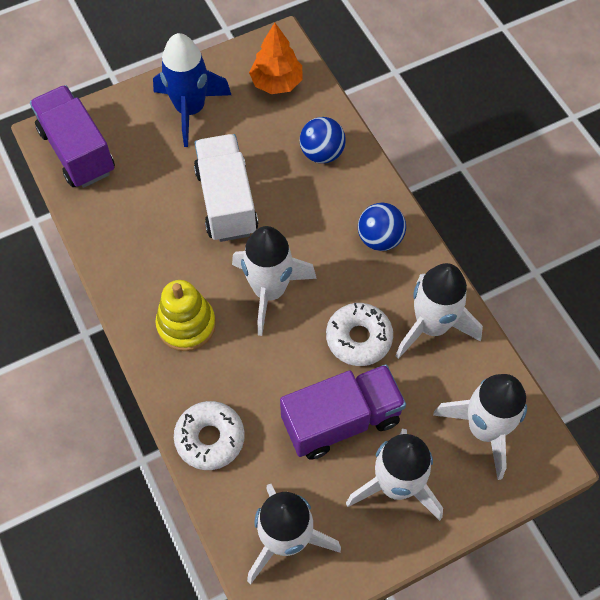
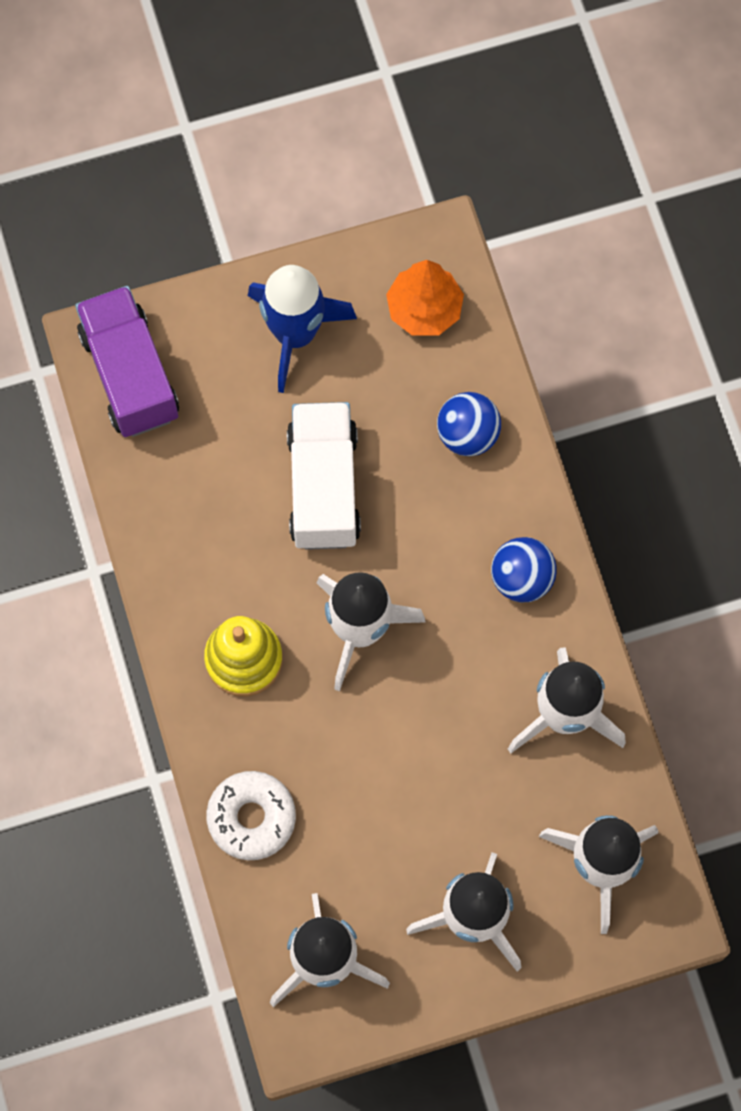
camera: 10 degrees right, 10 degrees up
(341, 420) = (421, 823): purple truck -> none
(358, 338) = (465, 716): white donut -> none

